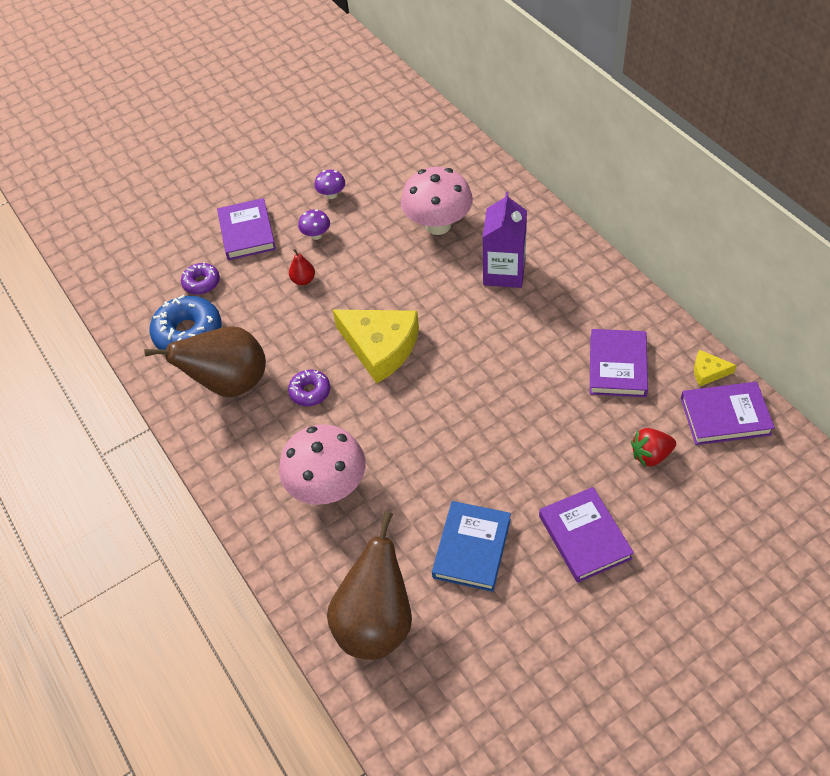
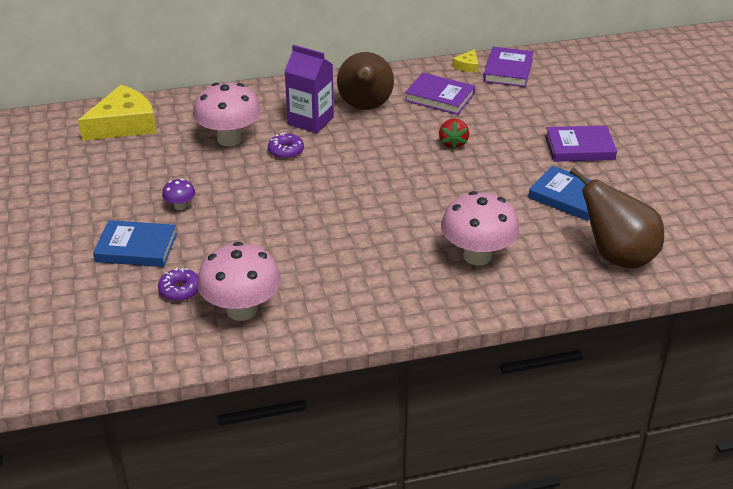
camera: 75 degrees left, 15 degrees down
(188, 333) = (242, 310): blue donut -> pink mushroom
(229, 383) = (326, 293): brown pear -> brown pear (365, 107)
(247, 232) = (136, 248): purple book -> blue book
(303, 280) = (231, 224): red pear -> none
(310, 392) = (368, 246): purple donut -> purple donut (286, 151)
(331, 195) = (135, 187): purple mushroom -> none
(380, 347) = (345, 198): yellow cheese -> yellow cheese (124, 124)
(650, 455) = (525, 105): red strawberry -> red strawberry (453, 143)

